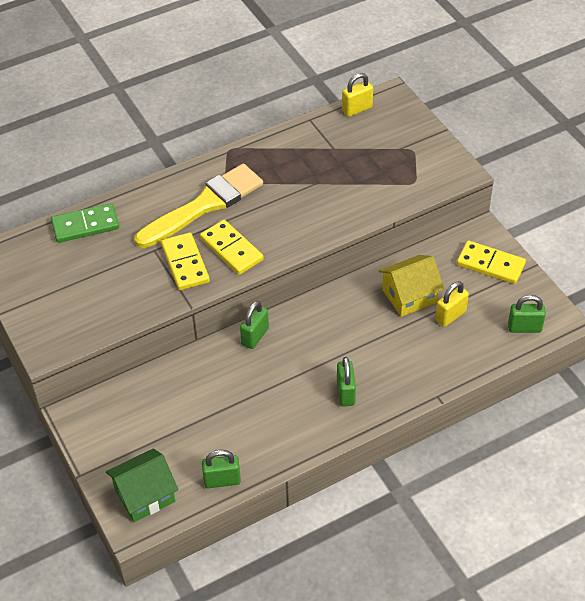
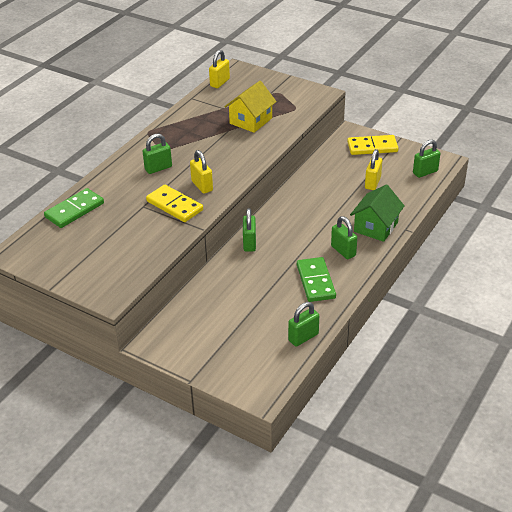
camera: 30 degrees left, 10 degrees down
(145, 495) = (253, 371): green house -> green house (376, 227)
(204, 205) = (158, 168): yellow brush -> green padlock
(231, 249) = (202, 186): yellow domino -> yellow padlock
(286, 418) = (316, 281): none -> green domino
(409, 296) = (335, 182): yellow house -> yellow house (250, 121)

